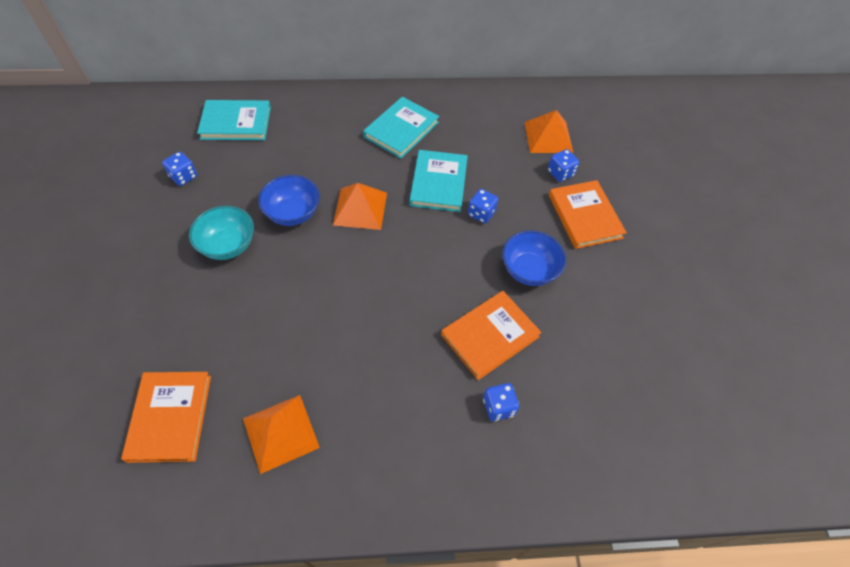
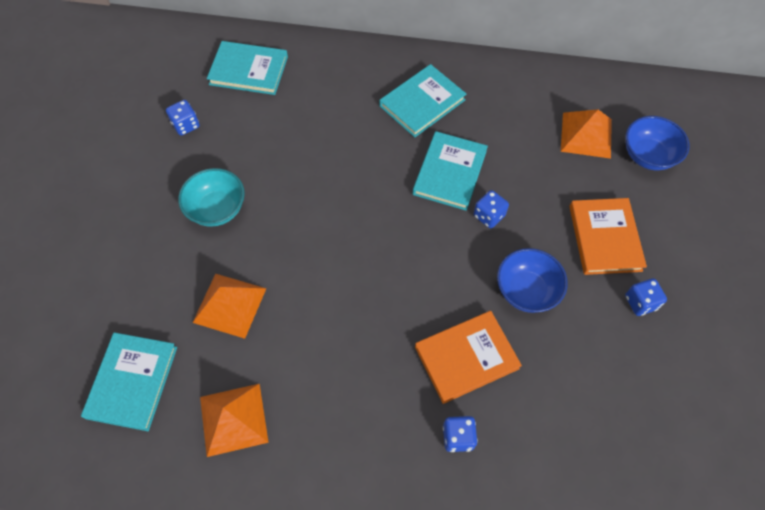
camera: 15 degrees right, 5 degrees up
(170, 417) = (132, 382): orange book -> turquoise book
(293, 213) = (288, 183): blue bowl -> blue bowl (648, 155)
(360, 208) = (359, 189): orange pyramid -> orange pyramid (230, 305)
(560, 173) = (589, 181): blue dice -> blue dice (640, 302)

